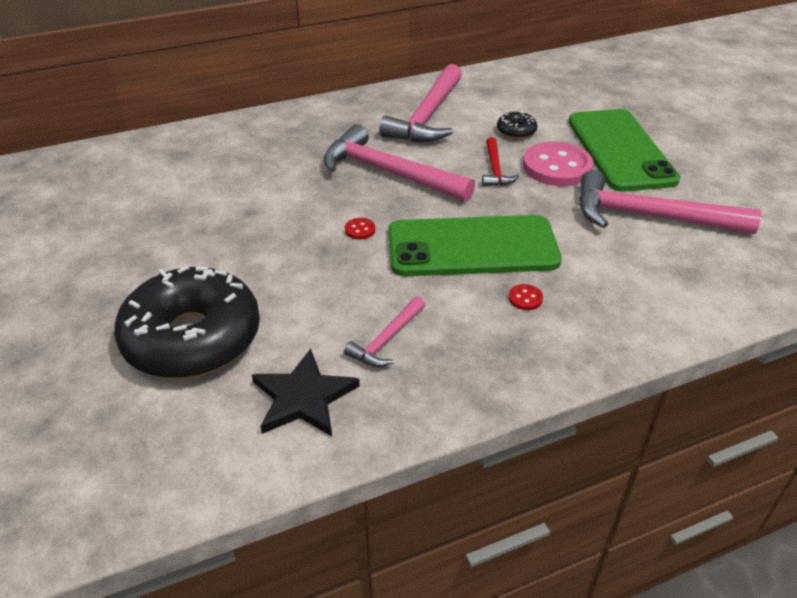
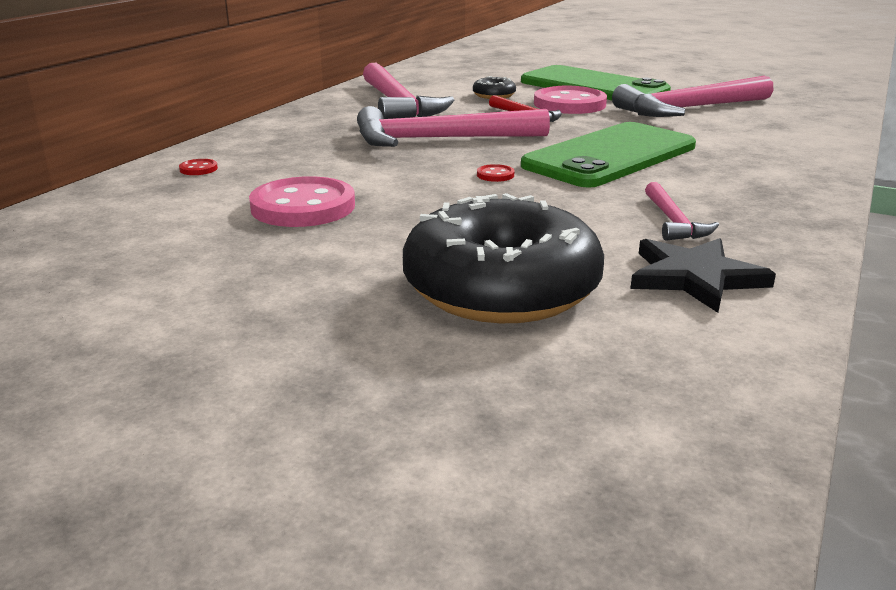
camera: 40 degrees left, 15 degrees down
(210, 207) = (303, 207): none -> pink button
(525, 298) = (712, 167): red button -> red button (198, 169)

